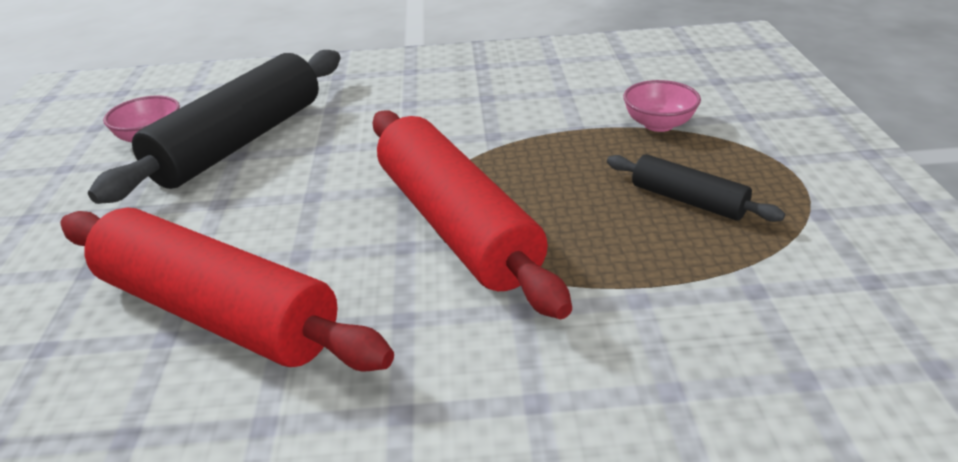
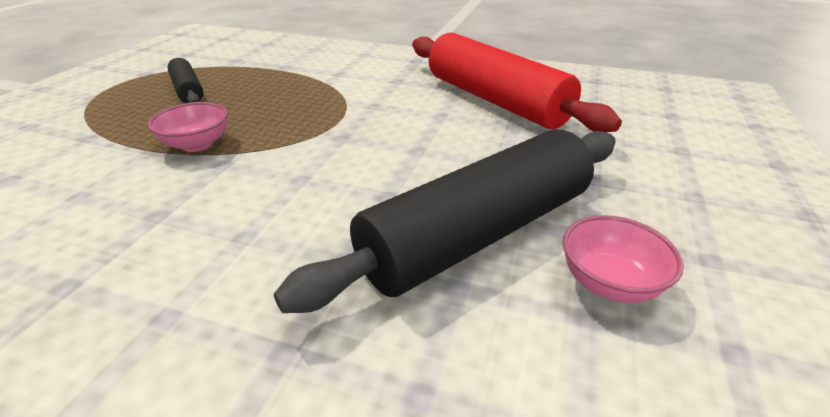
camera: 160 degrees left, 0 degrees up
(456, 225) = (331, 108): red rolling pin -> none
(658, 124) = (92, 136): pink bowl -> pink bowl (197, 144)

